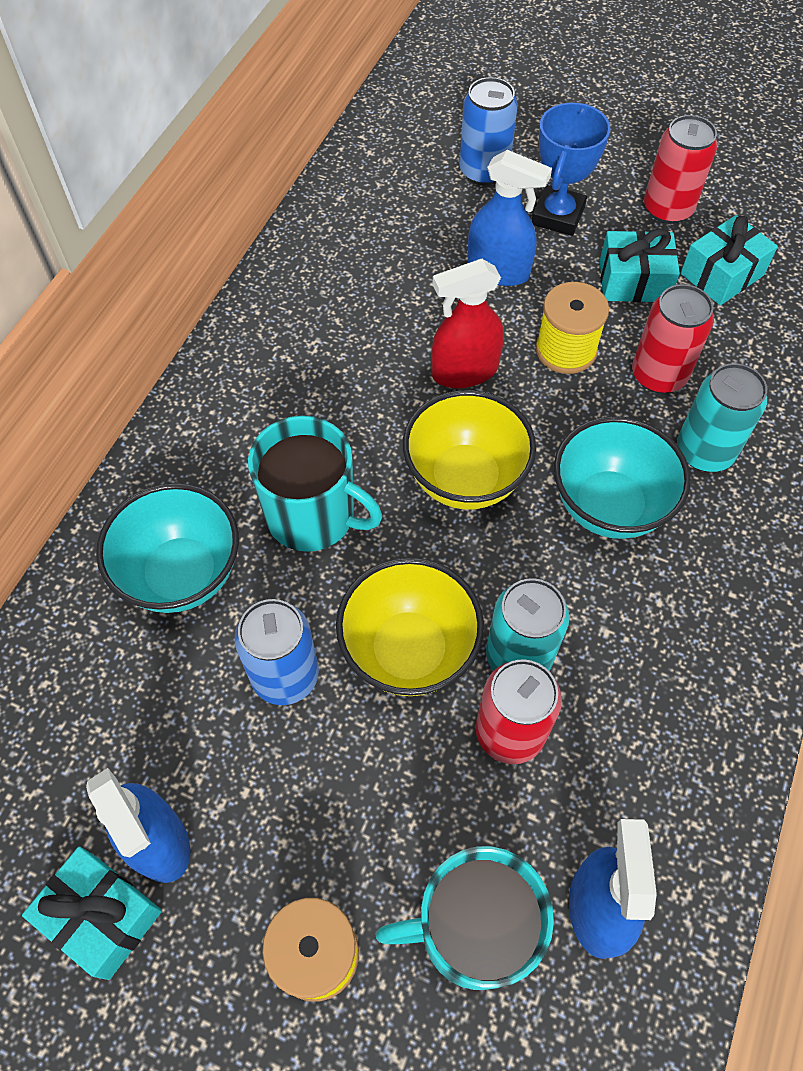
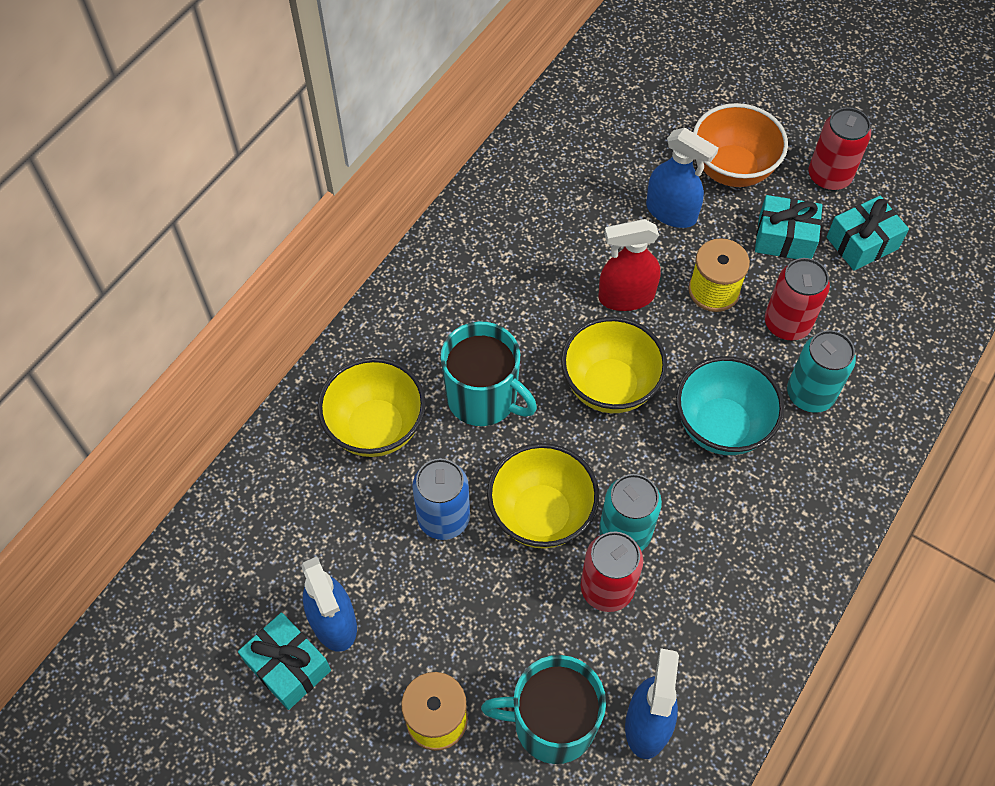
camera: 10 degrees right, 0 degrees up
(182, 574) = (376, 428): turquoise bowl -> yellow bowl
(484, 171) = (676, 120): blue can -> none
(557, 216) = (732, 170): blue trophy -> orange bowl

